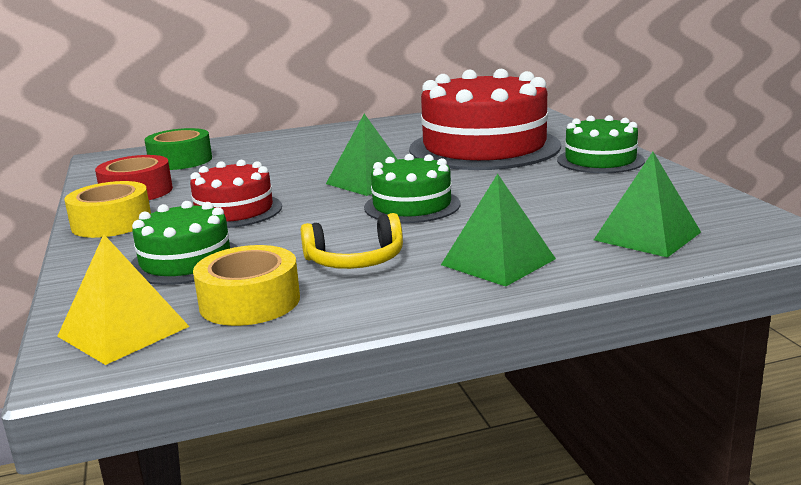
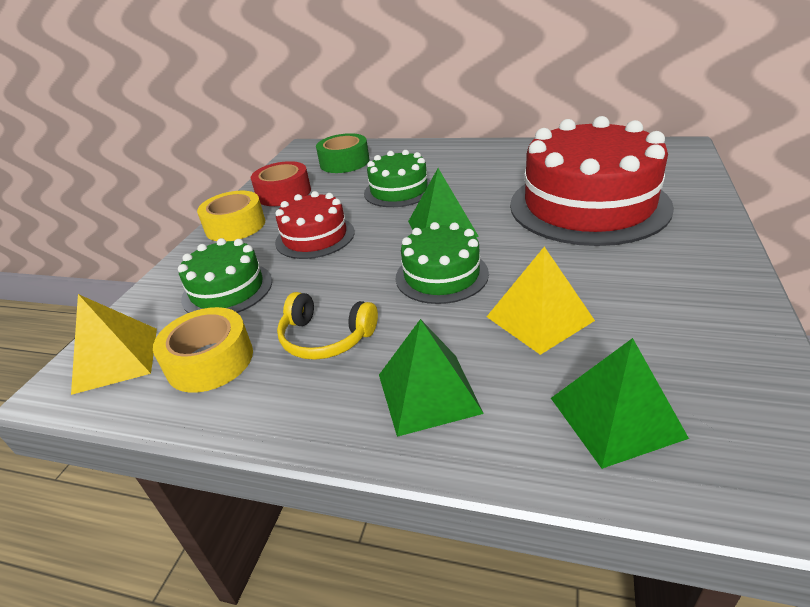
camera: 35 degrees right, 15 degrees up
(531, 208) = (539, 318): none -> yellow pyramid
(600, 160) = (690, 260): green cake -> green cake (399, 190)

